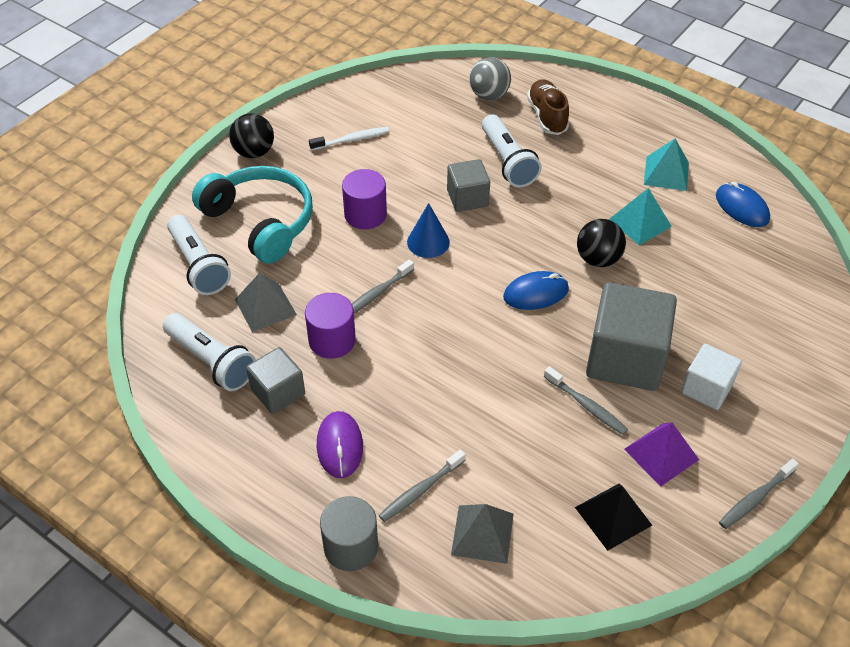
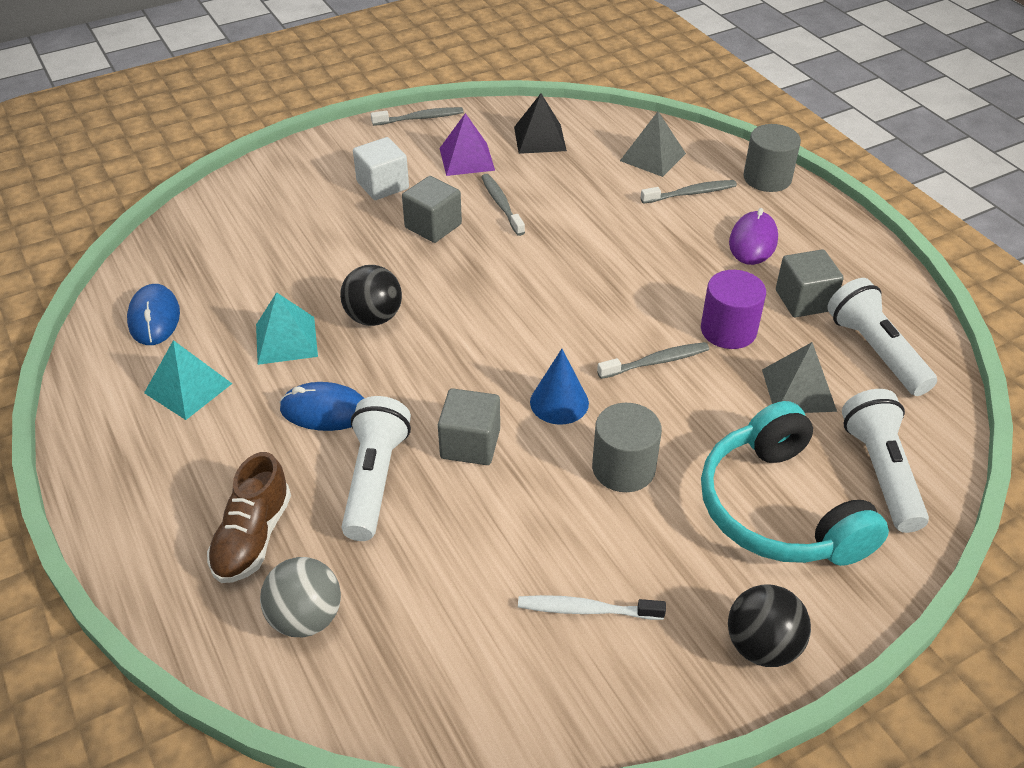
camera: 155 degrees left, 5 degrees down
(365, 214) = (623, 468): purple cylinder -> grey cylinder
(536, 293) = (472, 306): blue mouse -> blue mouse (325, 410)
(625, 358) = (433, 226): grey cube -> grey cube, size x0.56

